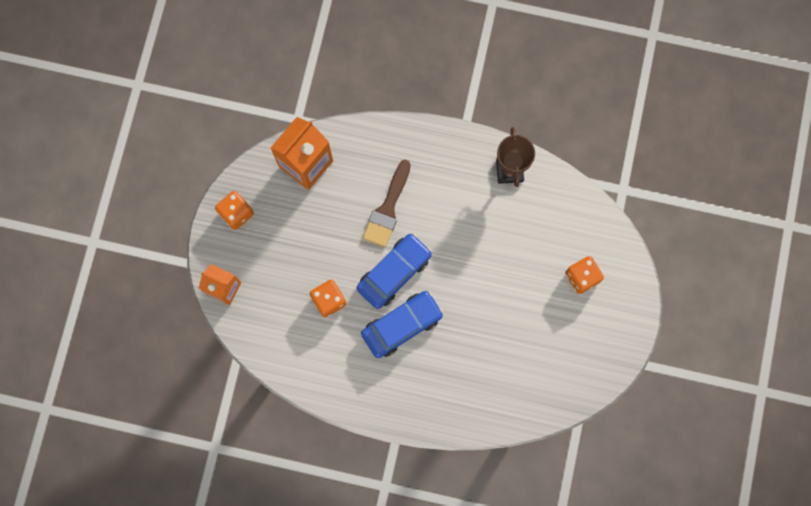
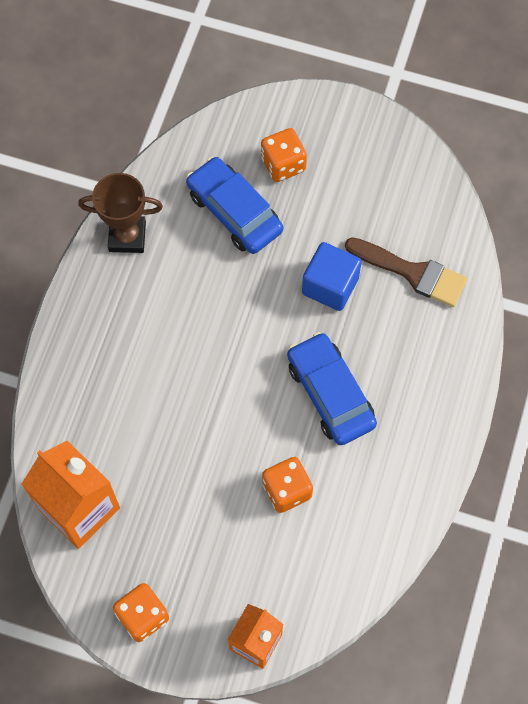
camera: 85 degrees left, 10 degrees down
(387, 209) = (162, 399): brown brush -> brown brush (412, 273)
(394, 273) = (255, 398): blue car -> blue car (234, 212)
(485, 319) = (330, 285): none -> blue cube

